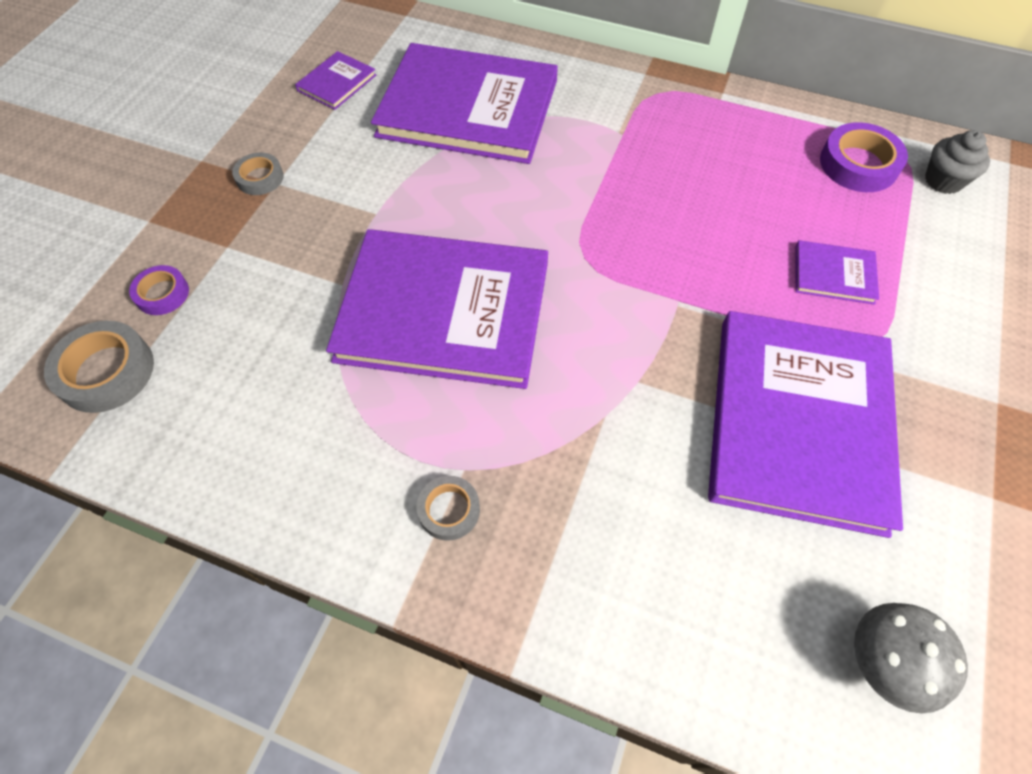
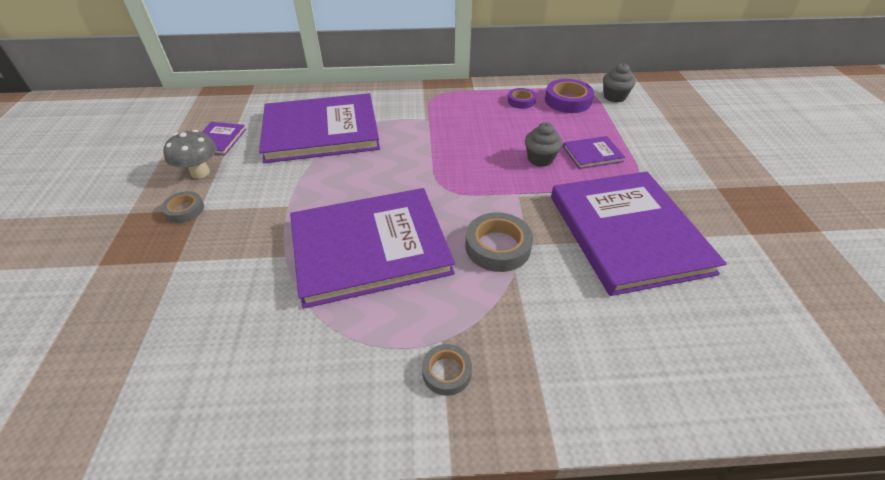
camera: 25 degrees left, 15 degrees down
(106, 372) = (101, 386): grey tape -> grey tape (497, 247)
(162, 294) = (132, 311): purple tape -> purple tape (521, 101)
(747, 255) = (540, 159): none -> grey cupcake
(882, 663) = (767, 345): grey mushroom -> grey mushroom (200, 172)

